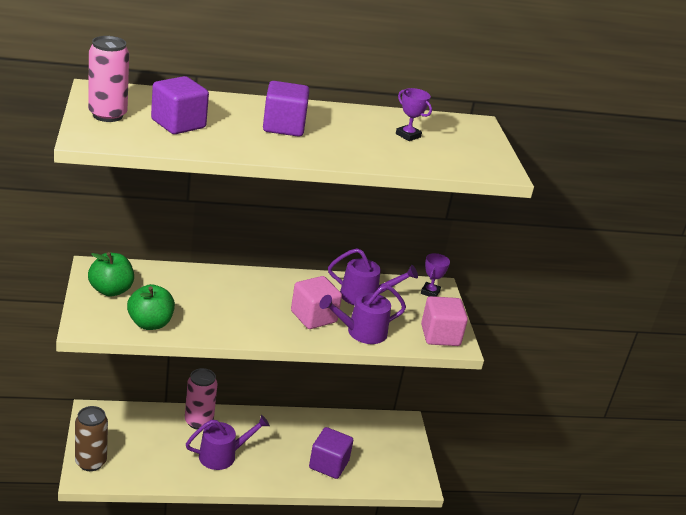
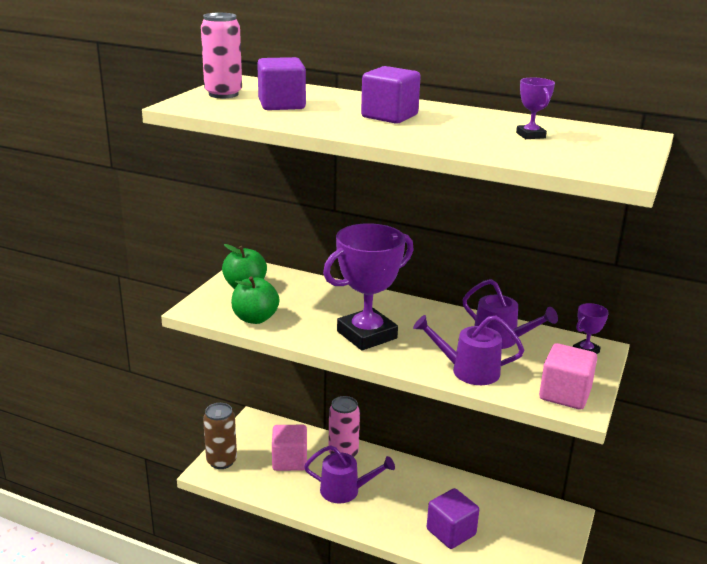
camera: 35 degrees right, 5 degrees down
(259, 317) = (367, 335): none -> purple trophy
(313, 317) = (425, 346): pink cube -> pink cube (289, 461)

